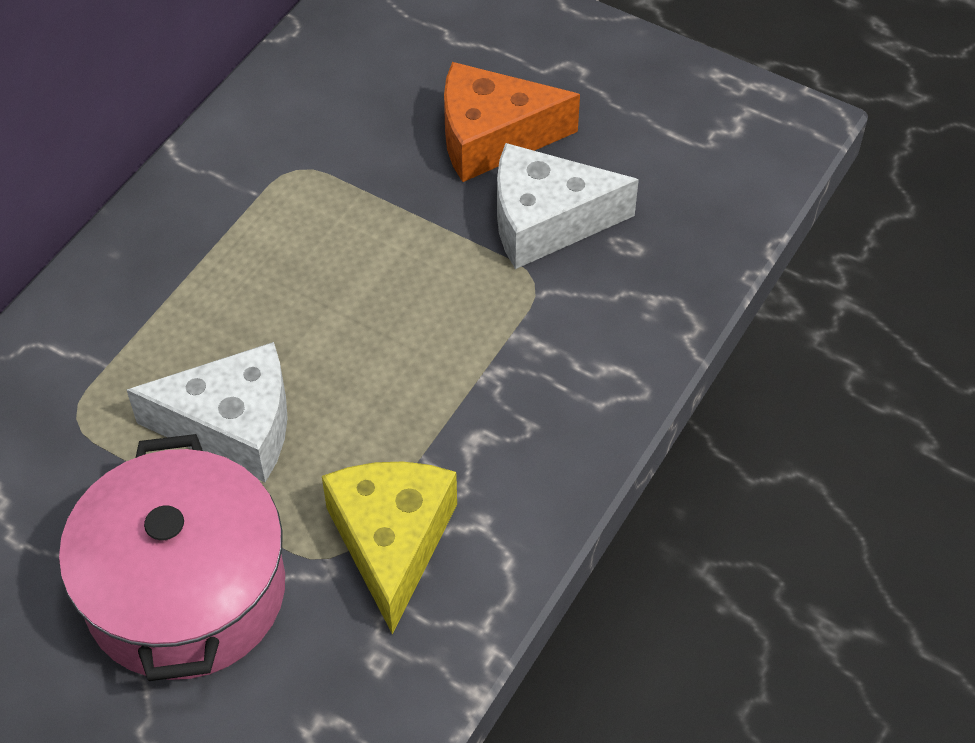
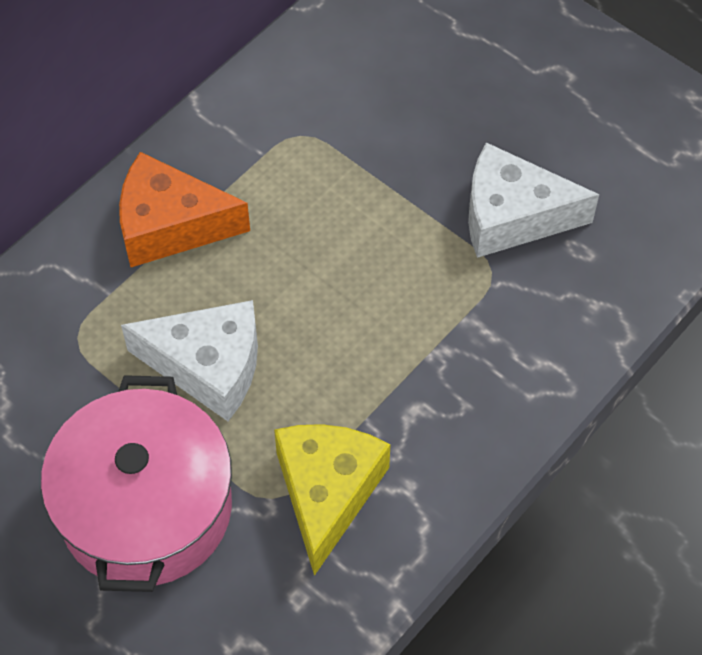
camera: 10 degrees right, 5 degrees up
(492, 137) = (478, 129): orange cheese -> orange cheese (170, 225)

